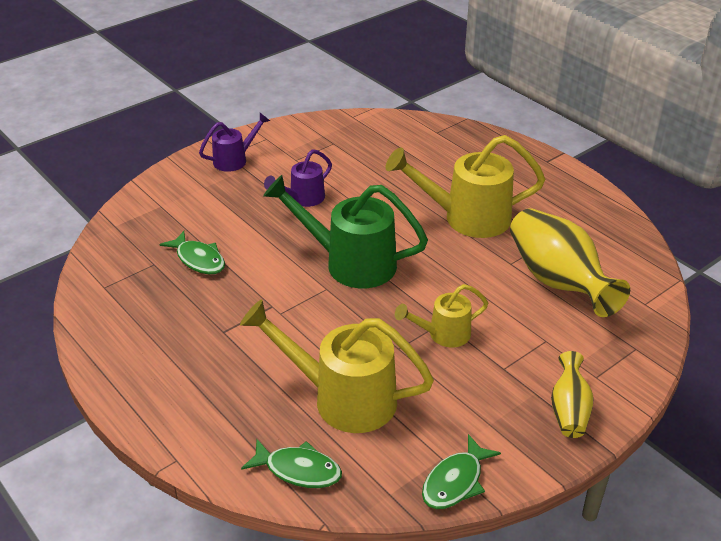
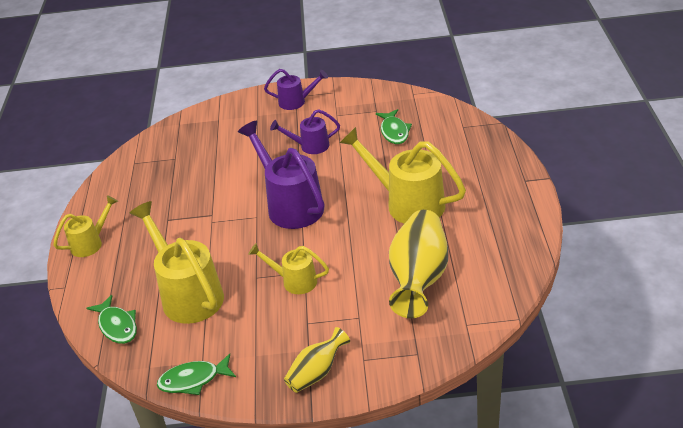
camera: 40 degrees right, 0 degrees up
(152, 396) = (90, 243): none -> yellow watering can
(198, 259) = (202, 165): green fish -> green fish (394, 132)
(350, 263) = (290, 205): green watering can -> purple watering can

